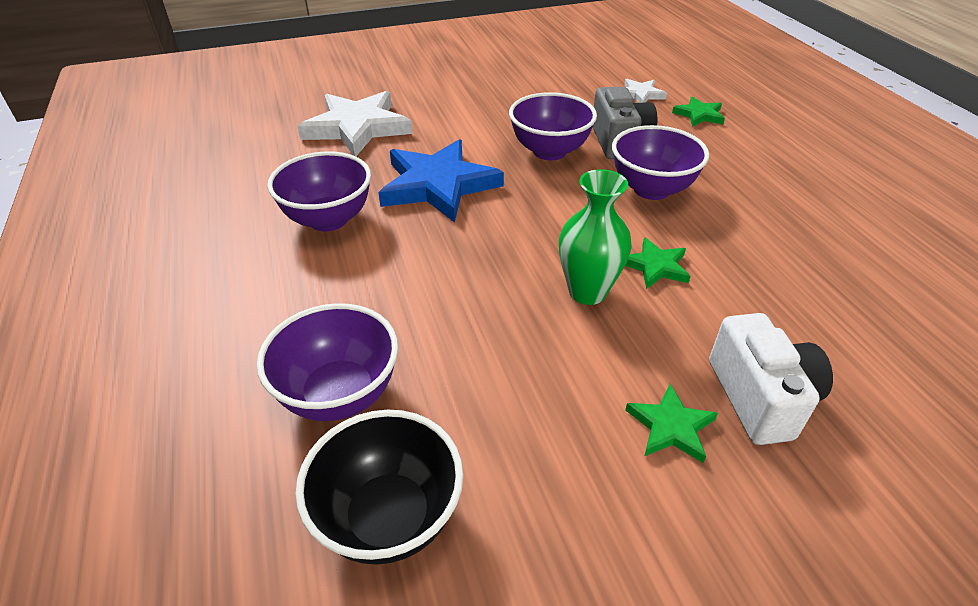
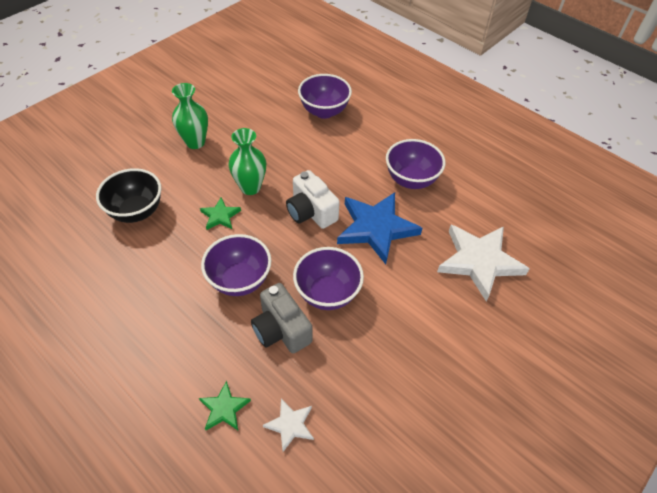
camera: 150 degrees right, 10 degrees up
(389, 517) = (278, 89): black bowl -> black bowl (137, 211)
(671, 427) = (195, 142): green star -> green vase
(760, 397) = (160, 165): white camera -> white camera (311, 212)

